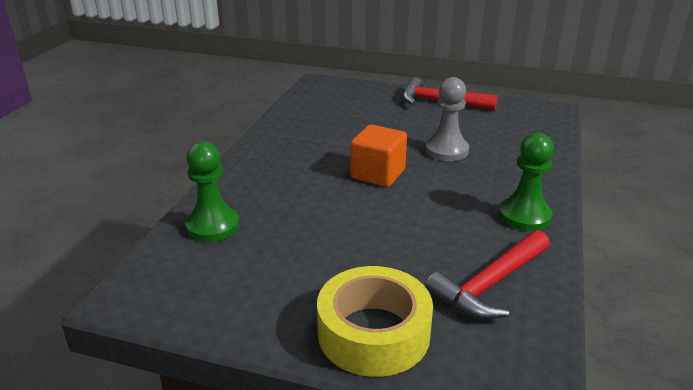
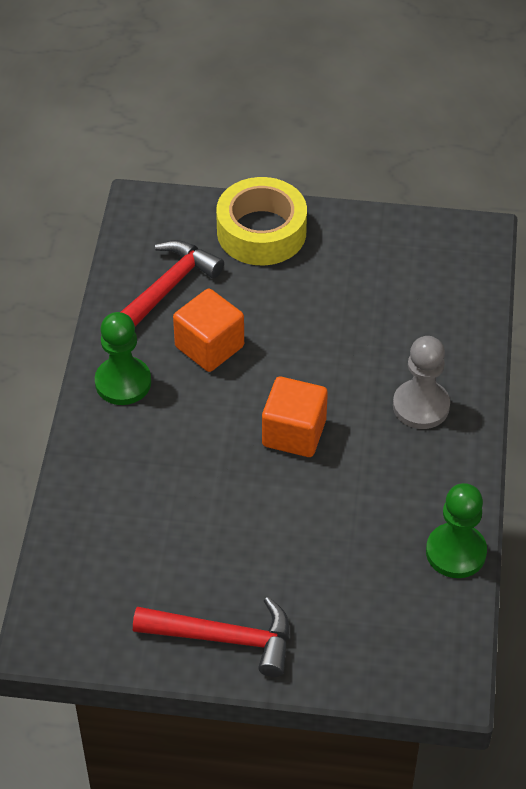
camera: 170 degrees right, 20 degrees up
(213, 226) = (448, 323): green pawn -> green pawn (456, 552)
(444, 232) = (209, 346): none -> orange cube
(446, 150) = (211, 497): grey pawn -> grey pawn (421, 406)

